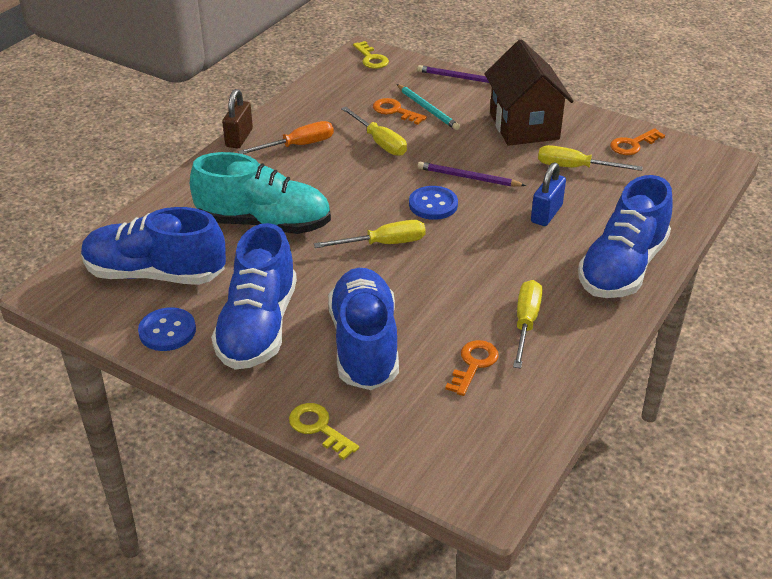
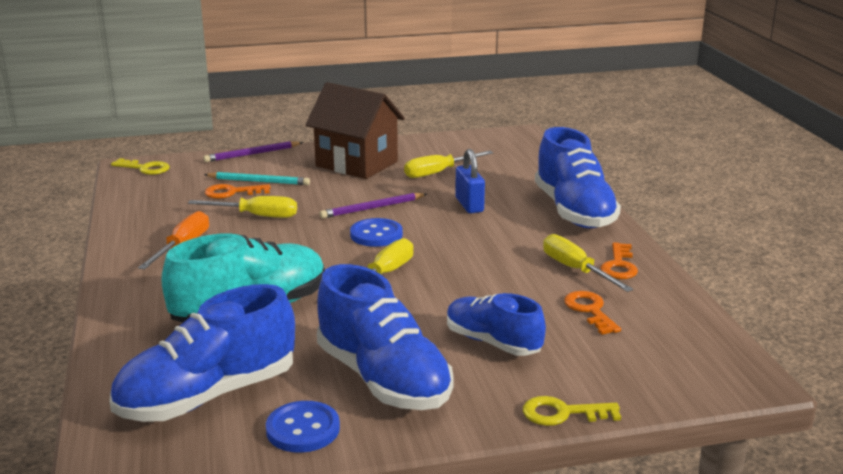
camera: 45 degrees left, 15 degrees down
(239, 138) = (109, 264): brown padlock -> none
(364, 345) = (492, 342): blue shoe -> blue shoe, size x0.63
(632, 145) = (452, 146): orange key -> orange key (619, 266)

